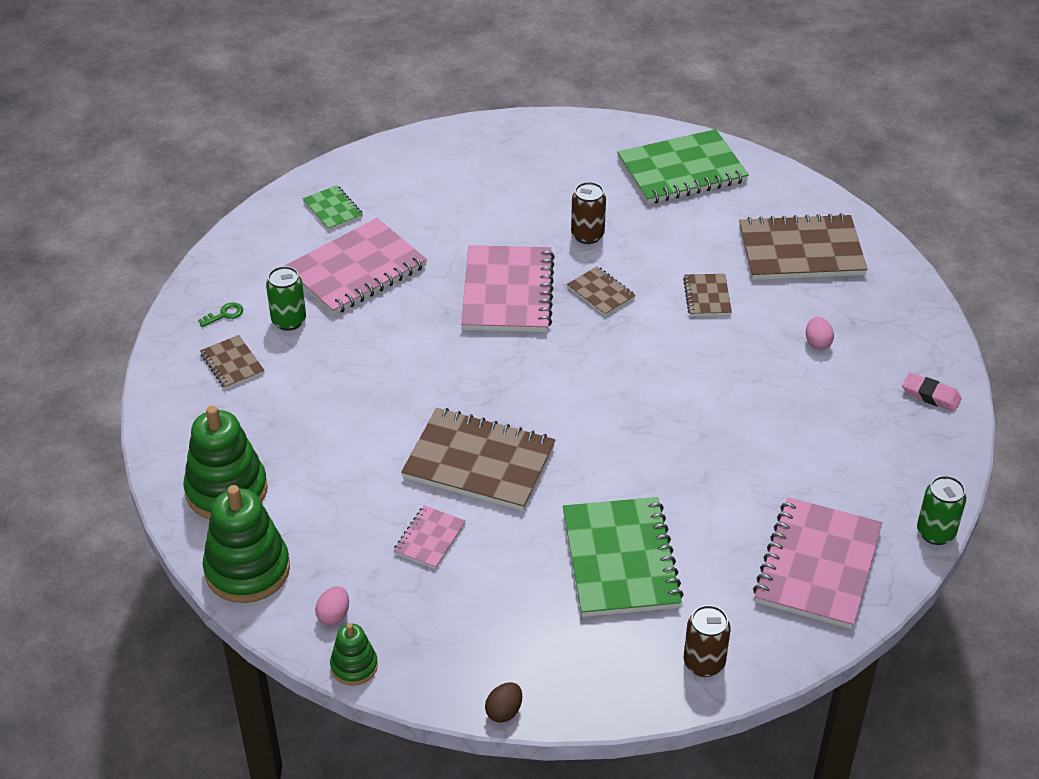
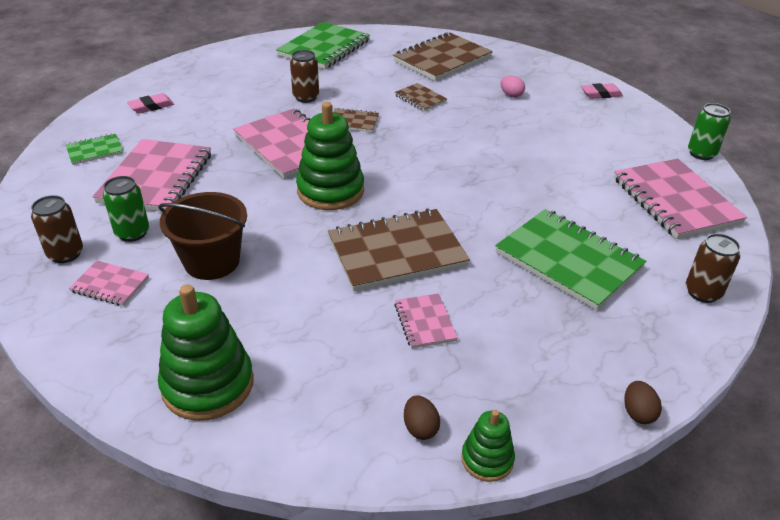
camera: 40 degrees left, 5 degrees down
(224, 314) = (65, 254): green key -> brown can
(232, 364) = (110, 285): brown notebook -> pink notebook
(247, 570) = (300, 439): green stacking toy -> green stacking toy (330, 191)
(323, 384) = (212, 261): none -> brown bucket
(333, 209) = (95, 151): green notebook -> green notebook turned 45 degrees counterclockwise
(334, 615) = (420, 428): pink egg -> brown egg
(427, 175) = (151, 106): none -> pink eraser

